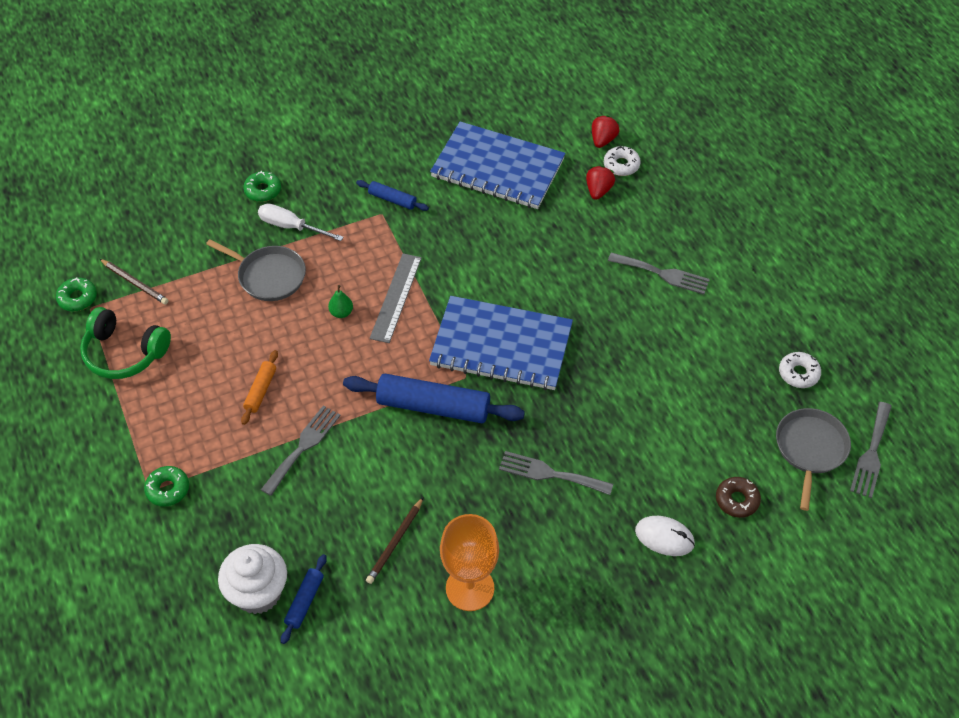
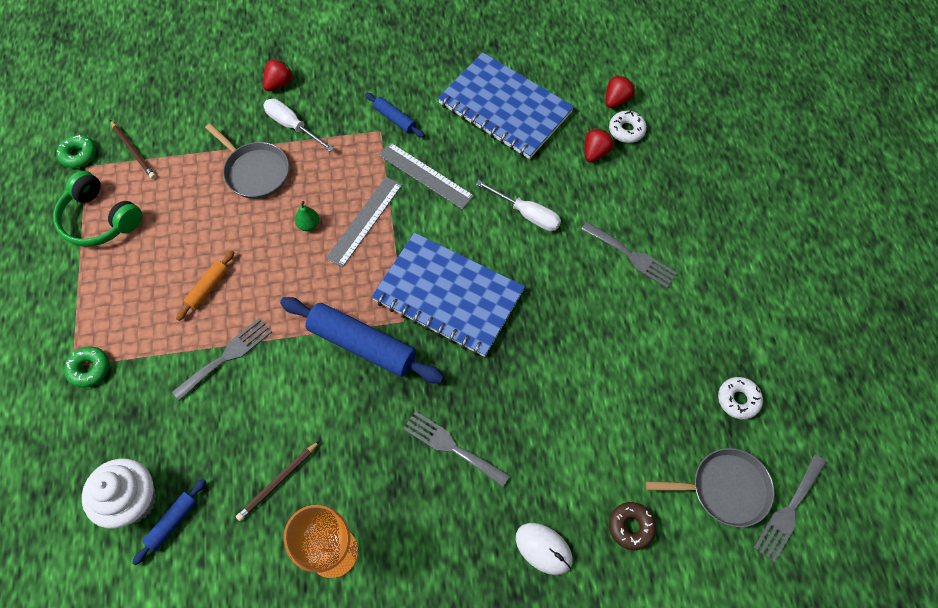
camera: 15 degrees right, 10 degrees up
(263, 190) = (279, 83): green donut -> red strawberry
(441, 244) = (426, 175): none -> grey ruler
(551, 258) = (527, 214): none -> white screwdriver
(810, 449) = (725, 489): grey pan -> grey pan turned 60 degrees clockwise

